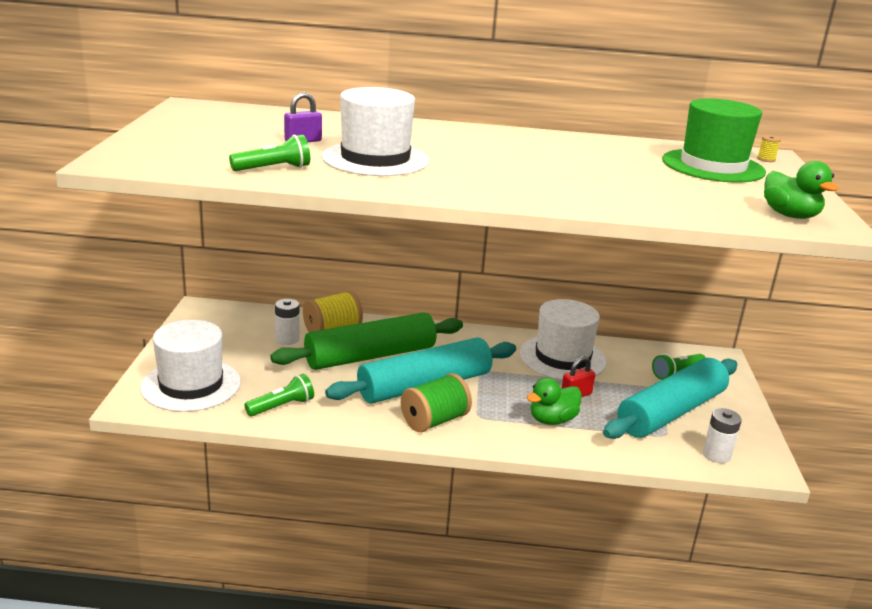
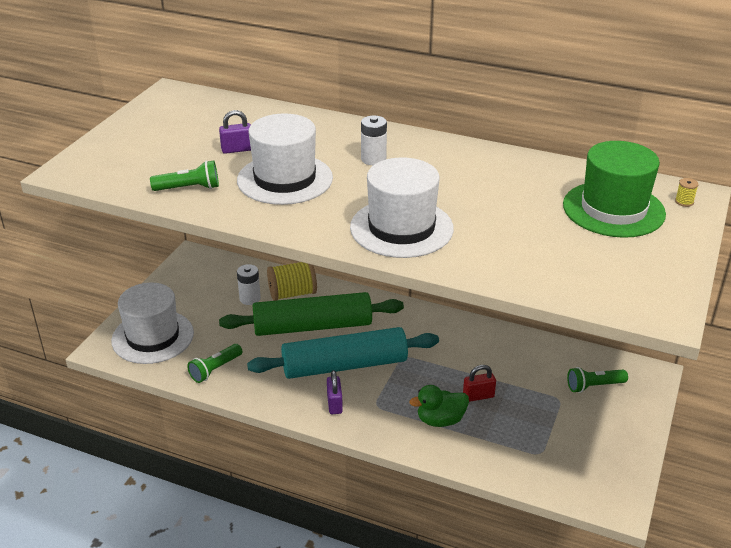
camera: 20 degrees right, 10 degrees up
(282, 406) = (215, 369): green flashlight -> green flashlight turned 150 degrees clockwise
(434, 421) = (334, 404): green spool -> purple padlock
(562, 358) = (489, 352): white hat -> white hat (401, 228)
(671, 412) = (560, 429): turquoise rolling pin -> none
(716, 455) = (576, 484): white battery -> white battery (373, 159)
(790, 215) = (630, 292): green duck -> none

